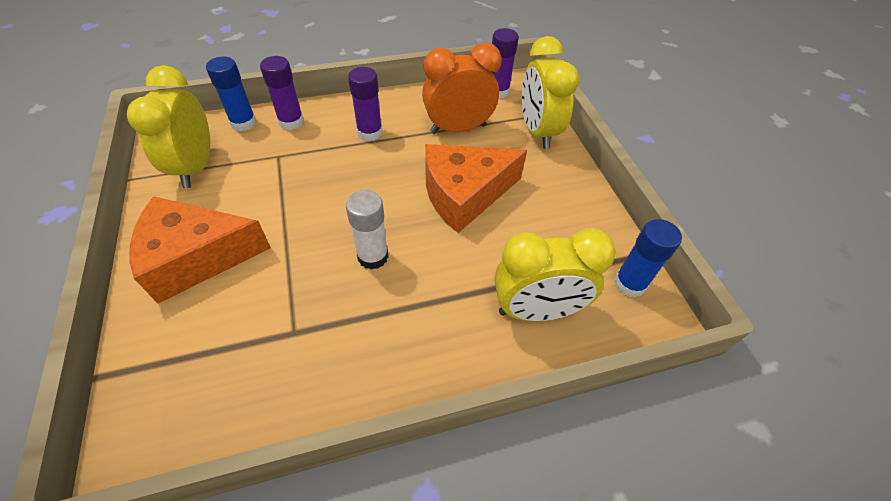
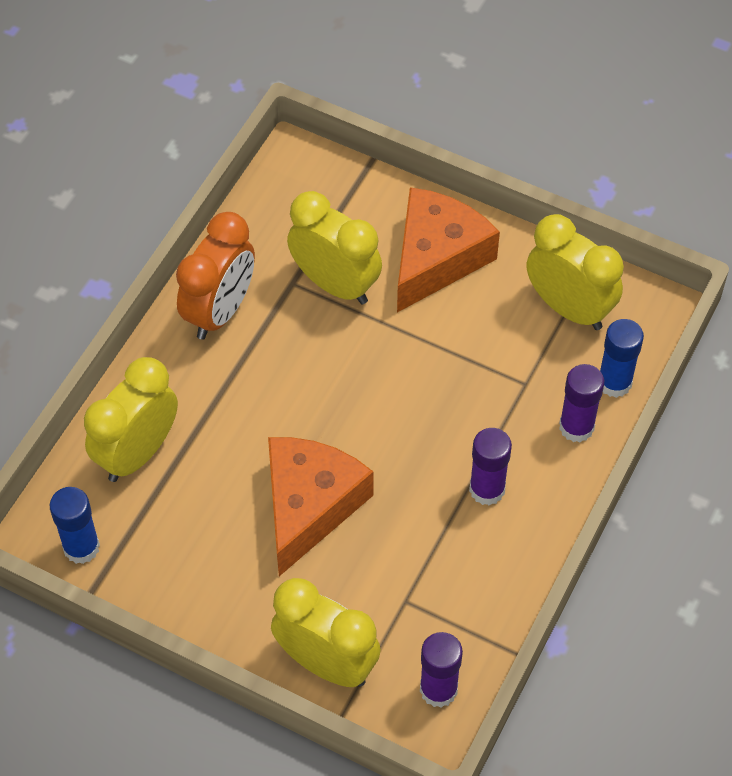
camera: 135 degrees right, 5 degrees up
(272, 302) = (335, 284): none -> yellow clock
(373, 256) = (311, 378): white glue stick -> none
(458, 129) = (411, 583): orange clock -> orange clock (220, 311)

